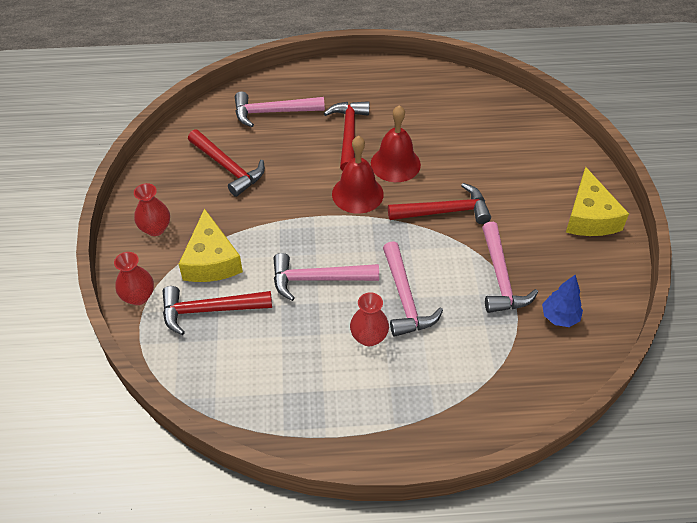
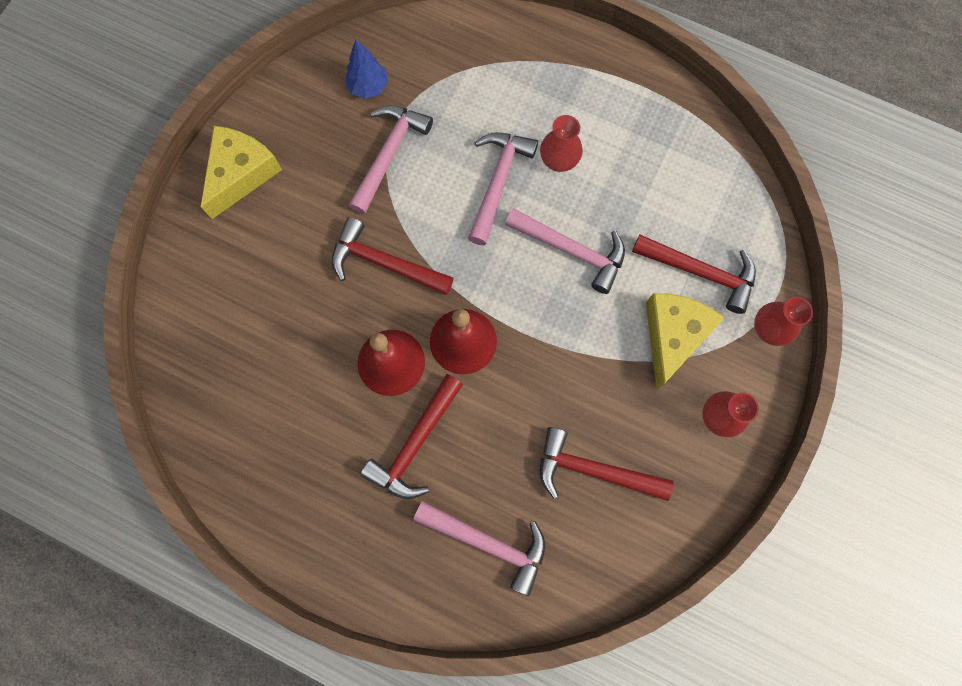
camera: 150 degrees left, 25 degrees up
(228, 167) = (593, 470): red hammer -> red hammer turned 60 degrees counterclockwise

